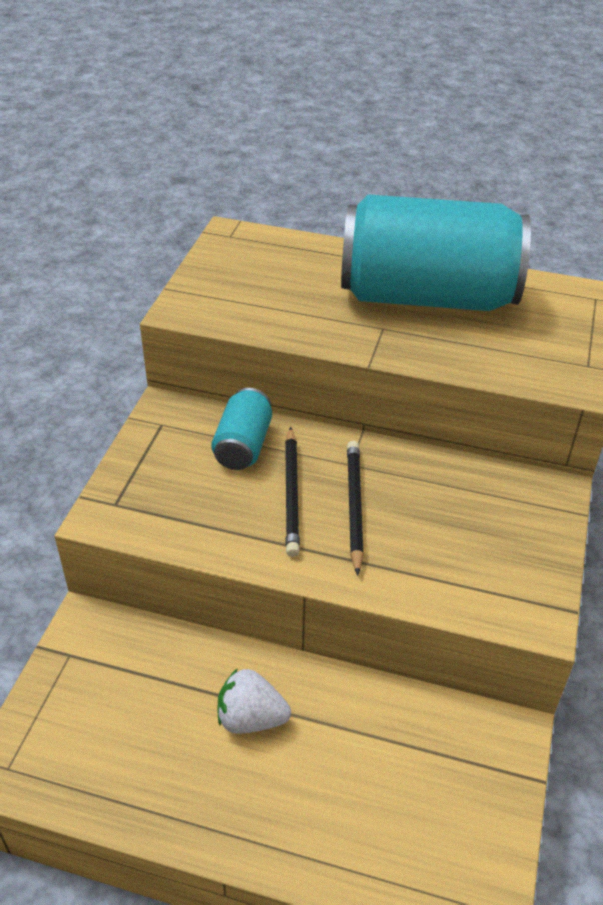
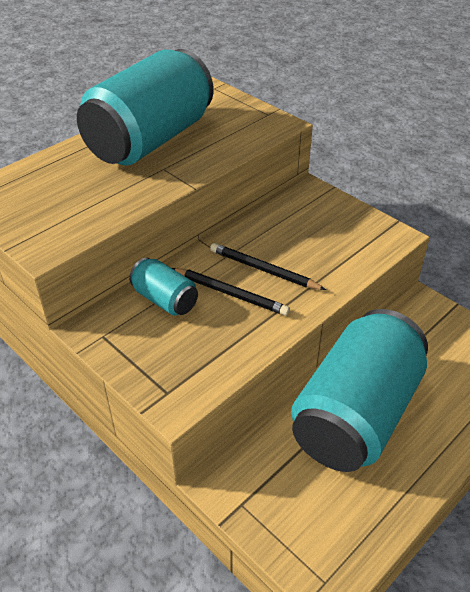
camera: 60 degrees left, 0 degrees up
(251, 718) = (356, 414): white strawberry -> turquoise can

